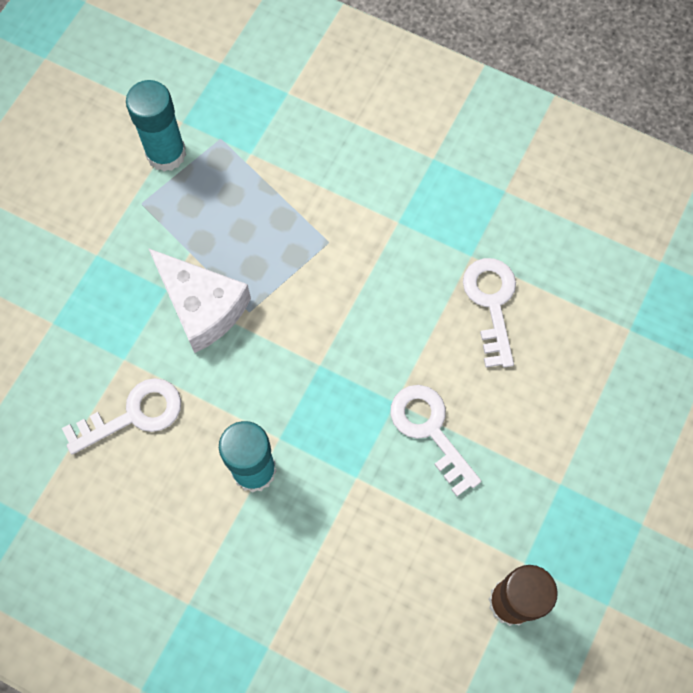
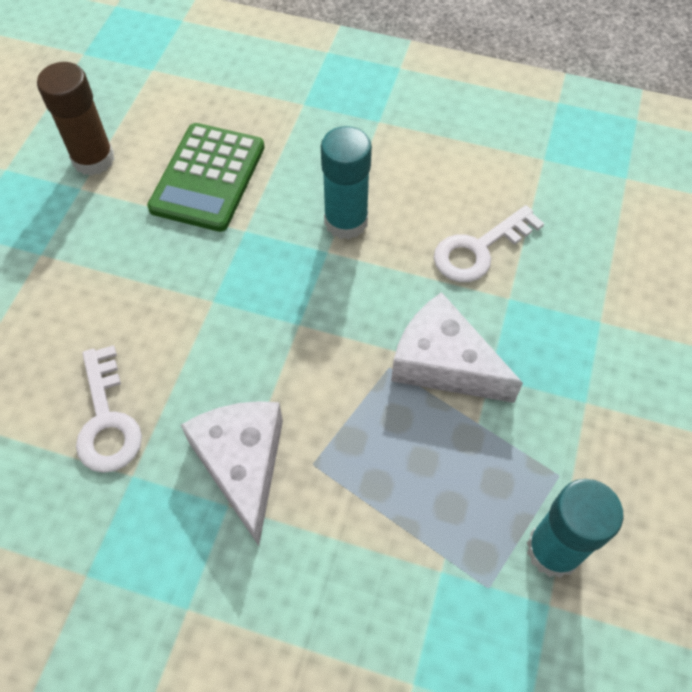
camera: 170 degrees right, 10 degrees down
(384, 249) = (242, 464): none -> white cheese
(387, 553) = (208, 178): none -> green calculator
(430, 430) = (174, 280): white key -> none

